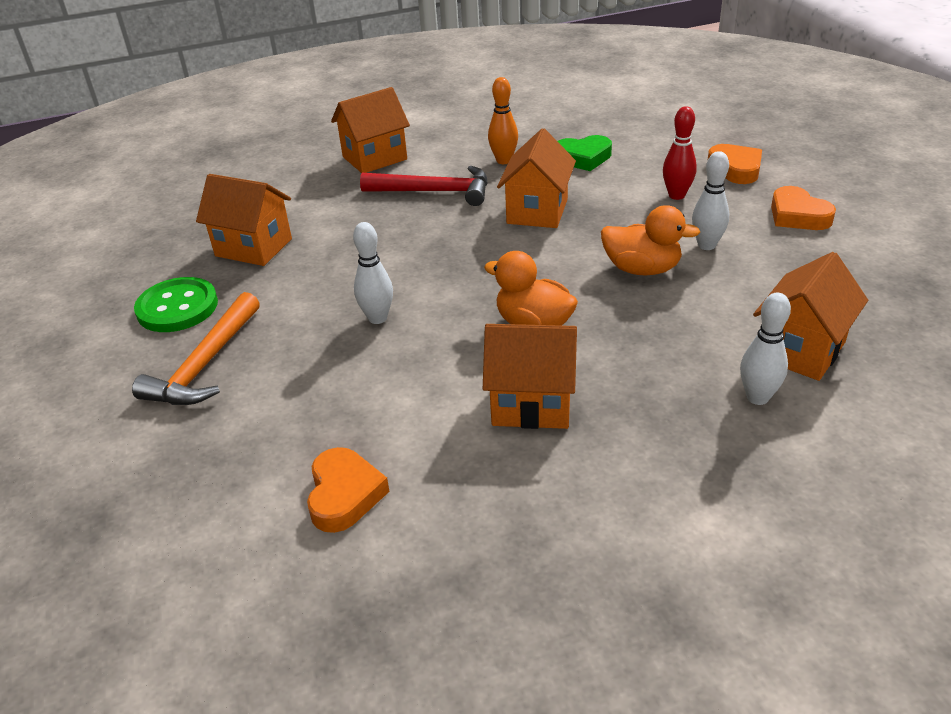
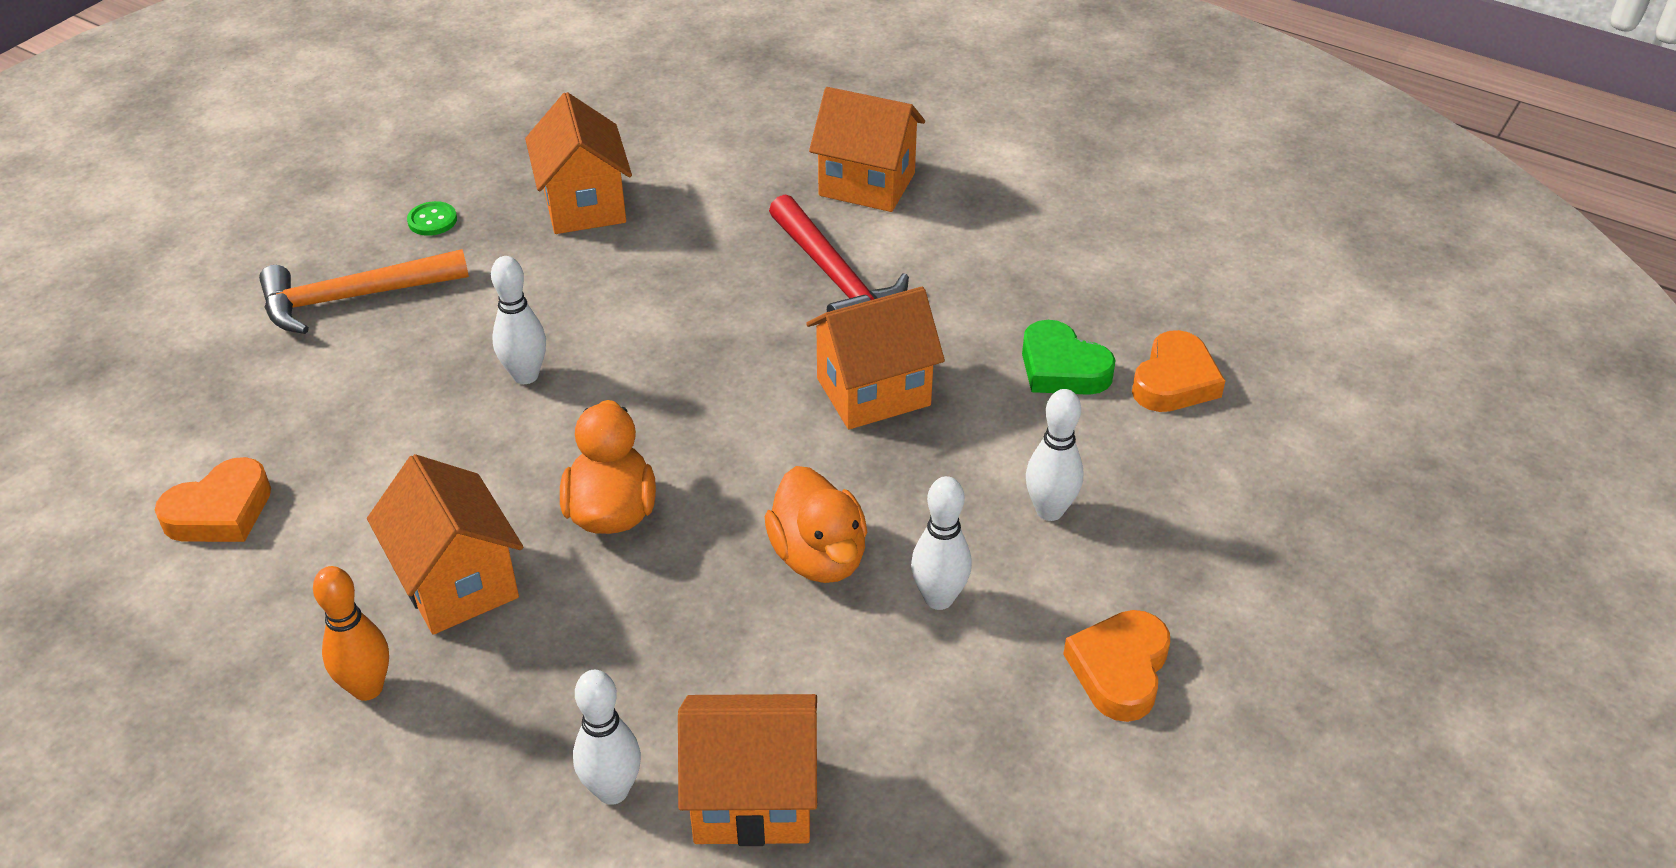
camera: 50 degrees right, 5 degrees up
(177, 307) = (432, 220): green button -> green button, size x0.48
(503, 161) = (975, 297): orange bowling pin -> orange bowling pin (367, 688)
(676, 195) = (1049, 510): red bowling pin -> white bowling pin
(736, 169) = (1198, 544): orange heart -> orange heart (1174, 381)

